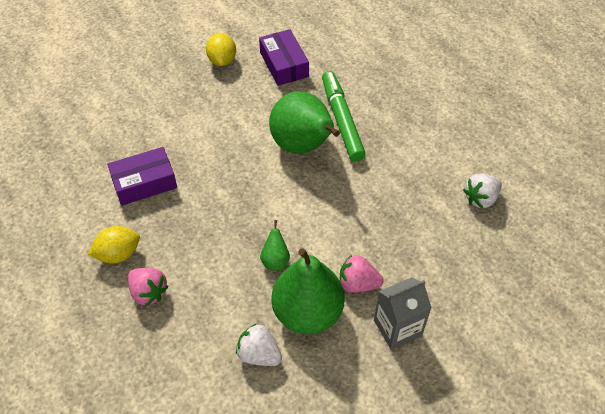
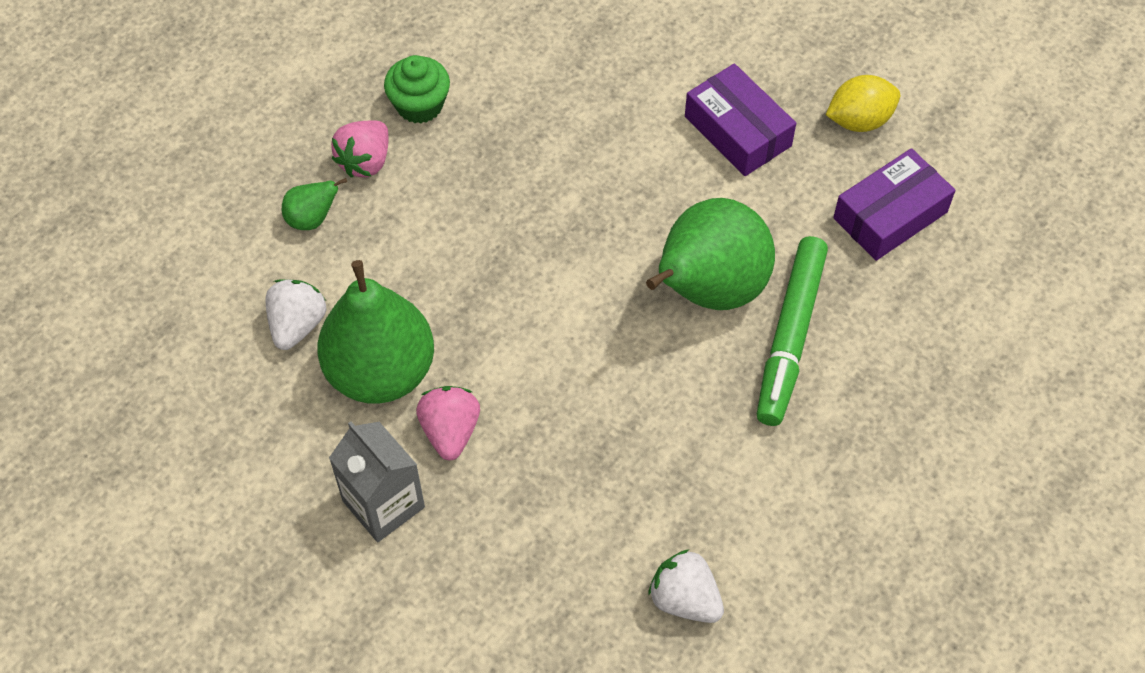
camera: 75 degrees right, 5 degrees up
(118, 254) = (419, 105): yellow lemon -> green cupcake
(144, 183) = (556, 95): purple box -> purple box (737, 131)
(275, 261) = (462, 306): green pear -> green pear (312, 219)
(342, 120) = (790, 337): green marker -> green marker turned 135 degrees clockwise

